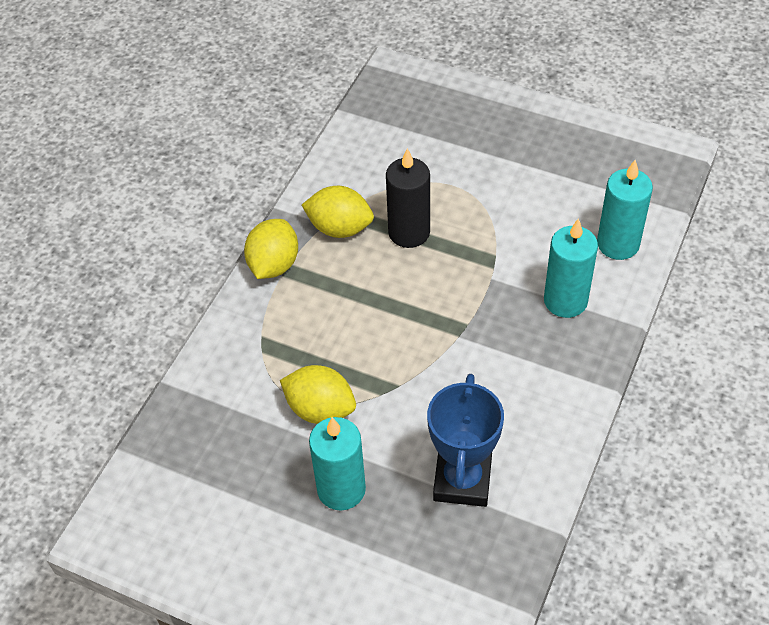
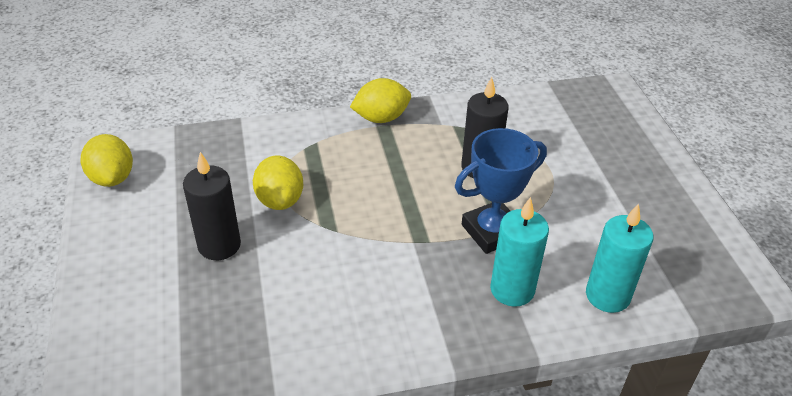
camera: 50 degrees right, 10 degrees down
(339, 228) = (445, 132): yellow lemon -> yellow lemon (112, 178)
(341, 489) = (219, 245): turquoise candle -> black candle
(462, 480) = (279, 311): blue trophy -> blue trophy (492, 231)

